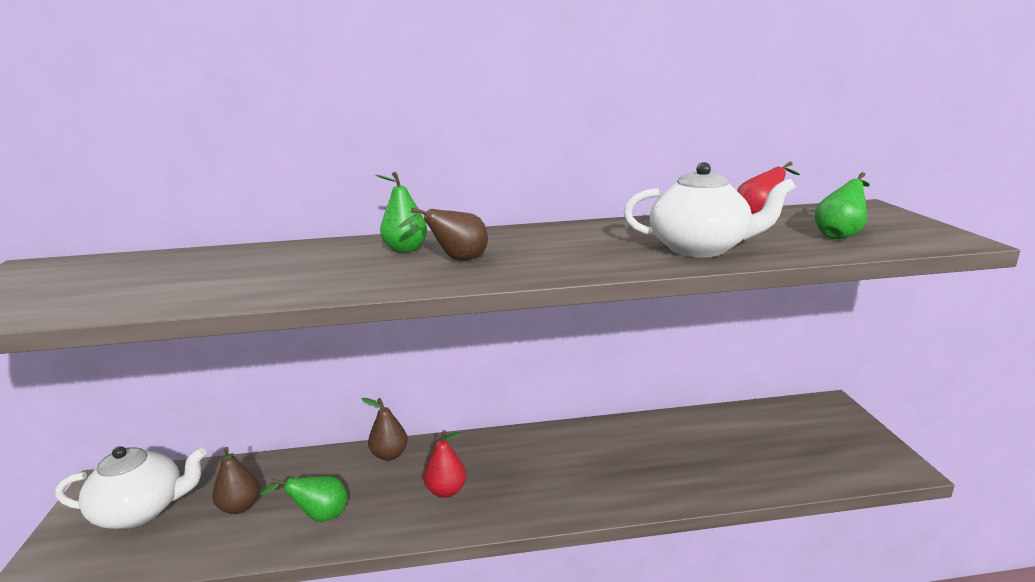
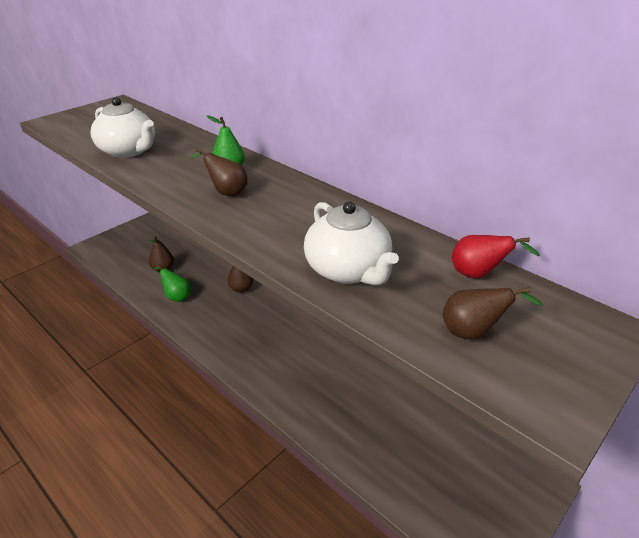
camera: 50 degrees right, 15 degrees up
(141, 511) = (139, 245): white teapot -> white teapot (129, 151)
(446, 491) = (231, 326): red pear -> none
(840, 235) = (473, 332): green pear -> brown pear

